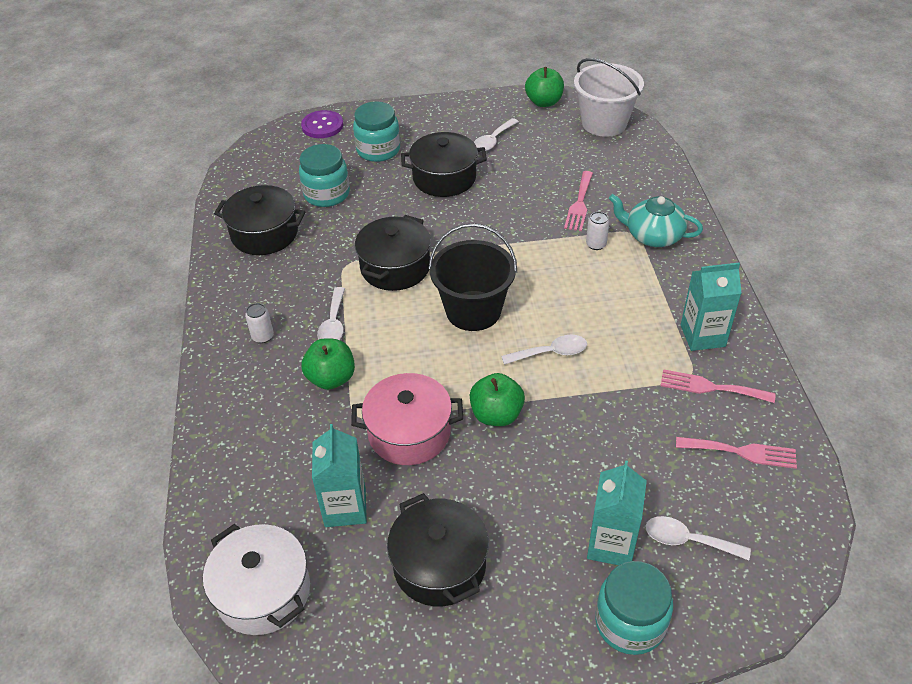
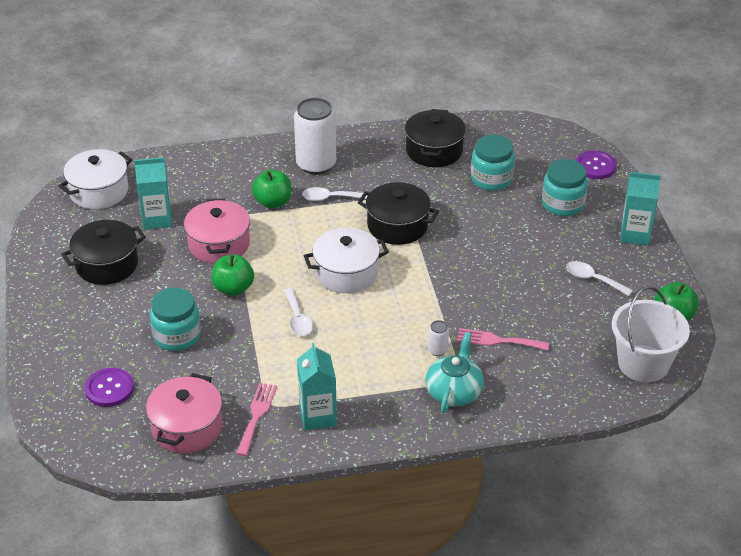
camera: 85 degrees right, 5 degrees down
(263, 336) = (316, 164): white can -> white can, size x2.35
(444, 178) = (525, 249): black pot -> none
(473, 311) = (346, 273): black bucket -> white pot
(611, 544) = (111, 347): turquoise carton -> turquoise carton (635, 234)
(630, 623) = (50, 354): turquoise jar -> turquoise jar (177, 336)
(688, 540) = (109, 388): white spoon -> purple button
(741, 452) = (187, 427): pink fork -> pink pot

